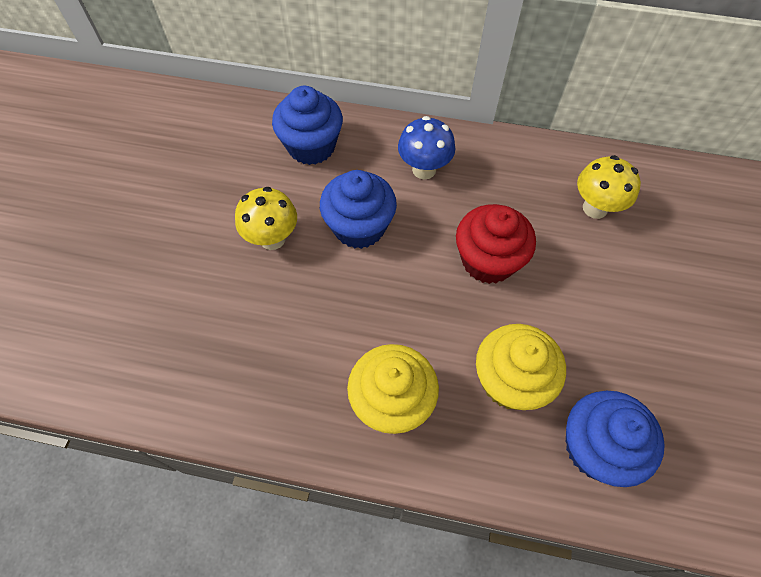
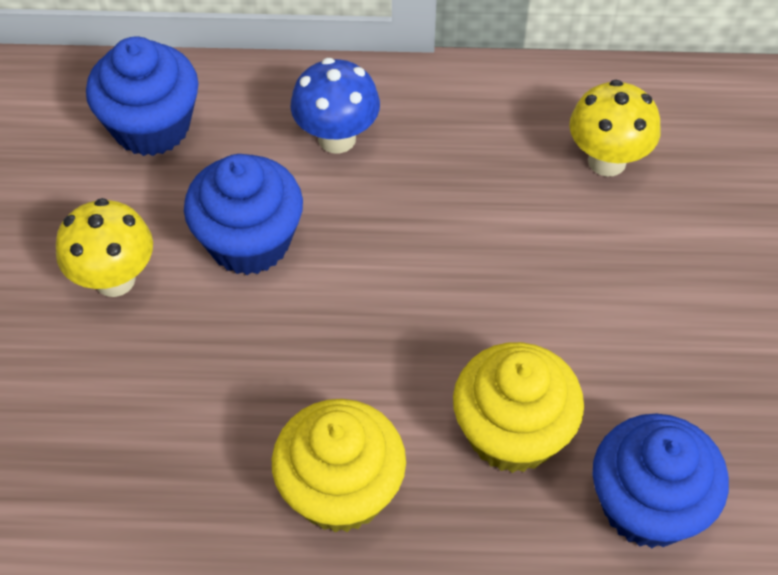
camera: 10 degrees left, 5 degrees down
(488, 261) = (455, 263): red cupcake -> none

